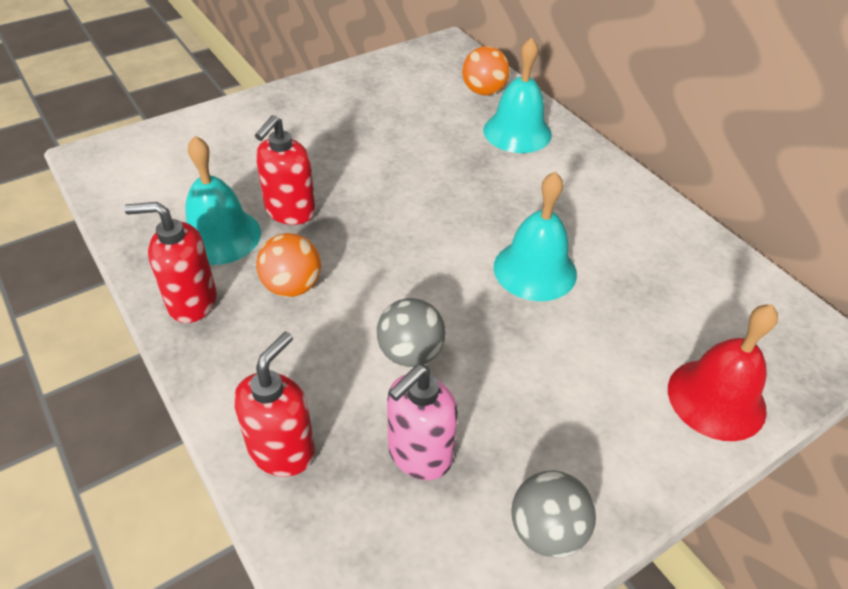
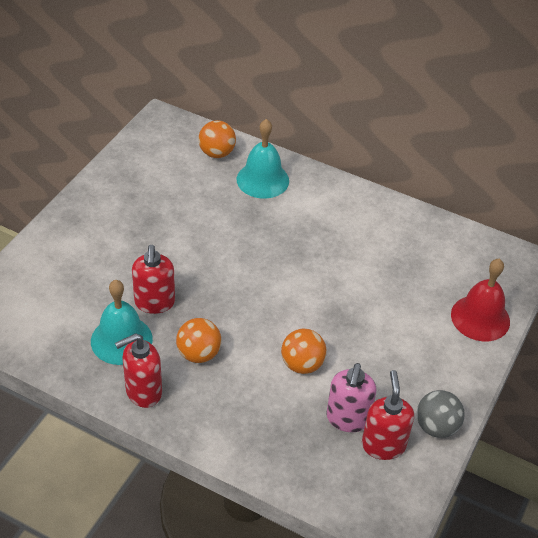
camera: 30 degrees left, 0 degrees up
(282, 451) = (272, 452): red soap dispenser -> red soap dispenser (383, 445)
(410, 353) = (302, 364): grey ball -> orange ball
(535, 270) = (338, 280): turquoise bell -> none

